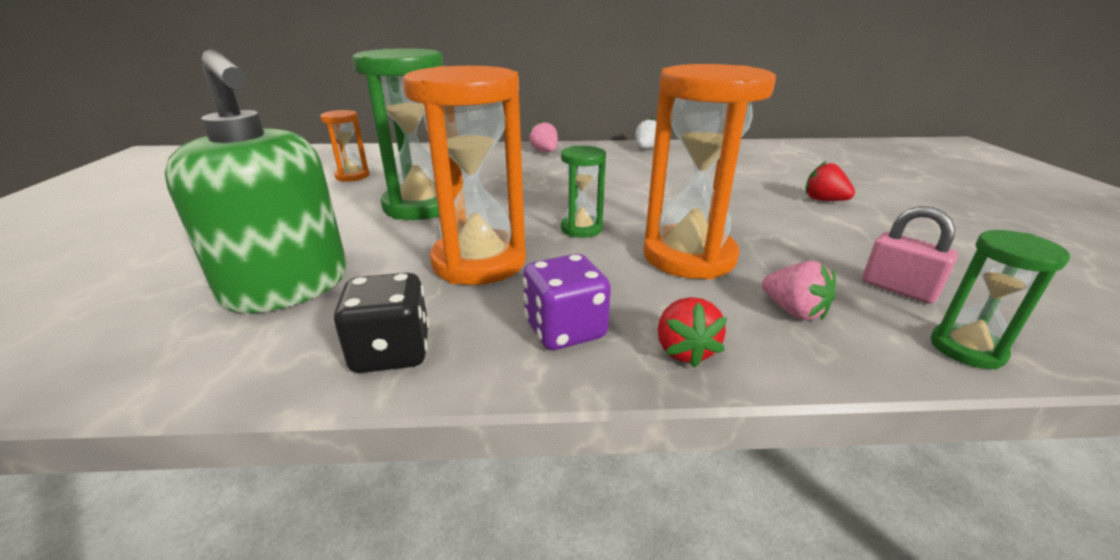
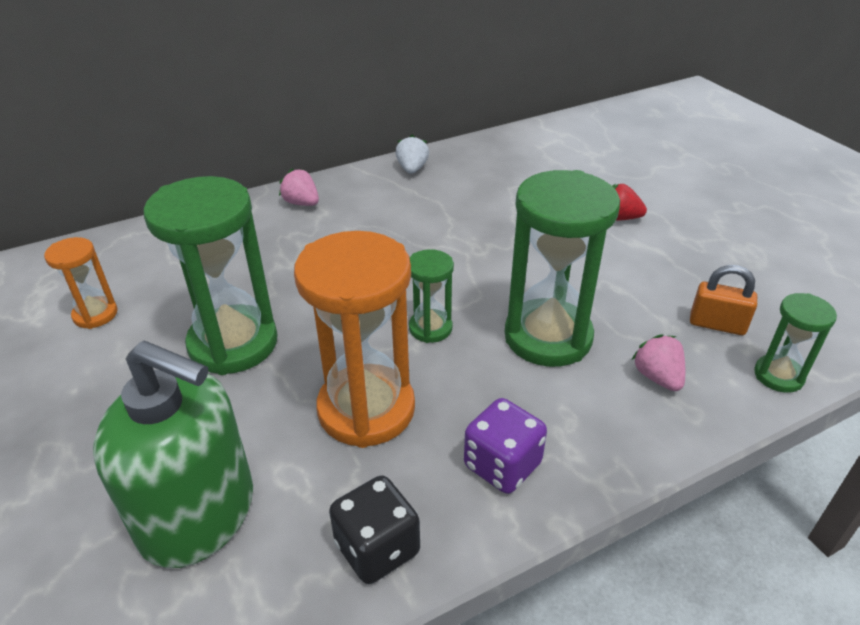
camera: 25 degrees left, 10 degrees up
(684, 350) = (603, 451): red strawberry -> none
(689, 256) = (548, 337): orange hourglass -> green hourglass
(793, 311) = (657, 377): pink strawberry -> pink strawberry turned 135 degrees counterclockwise
(898, 289) = (717, 324): pink padlock -> orange padlock

